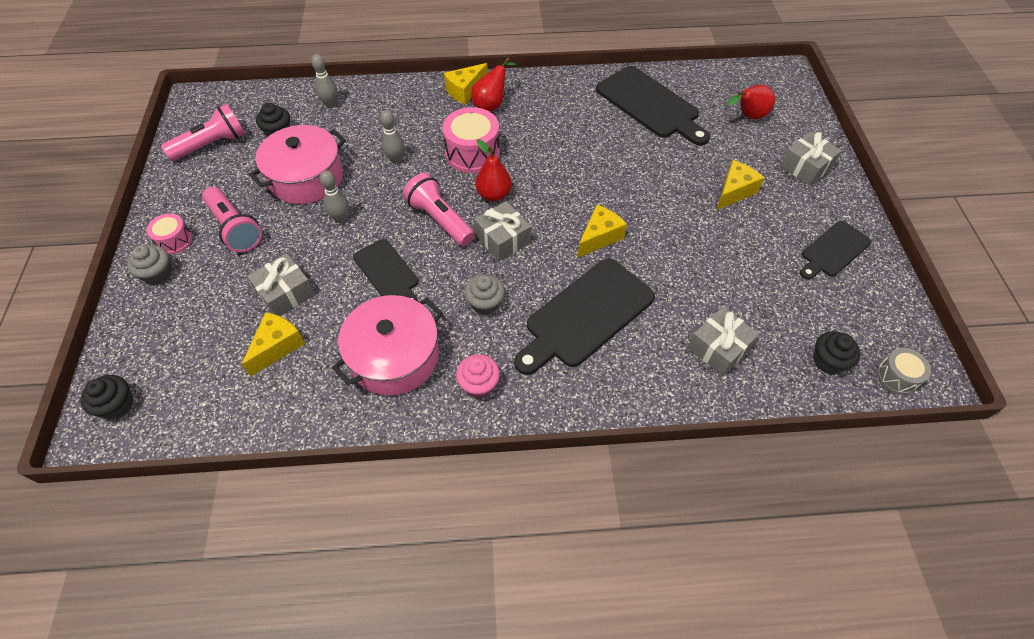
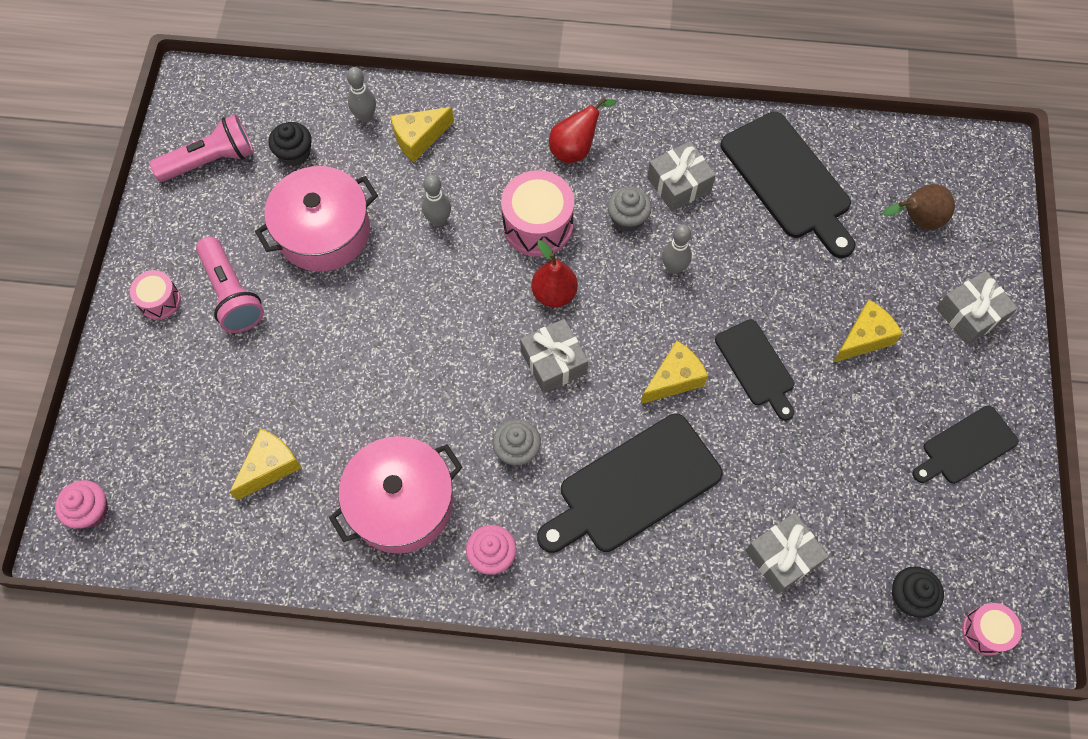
camera: 10 degrees right, 10 degrees up
(117, 405) = (91, 511): black cupcake -> pink cupcake
(158, 274) = (139, 345): grey cupcake -> grey cupcake (627, 218)
(285, 293) = (284, 396): grey gift -> grey gift (679, 184)
(341, 219) = (360, 300): grey bowling pin -> grey bowling pin (674, 267)
(388, 272) = (407, 387): black cutting board -> black cutting board (756, 366)
(440, 220) = (481, 321): pink flashlight -> none
(465, 91) = (544, 120): yellow cheese -> yellow cheese (419, 139)
(748, 116) = (917, 220): red pear -> brown pear
(896, 377) = (985, 631): grey drum -> pink drum

